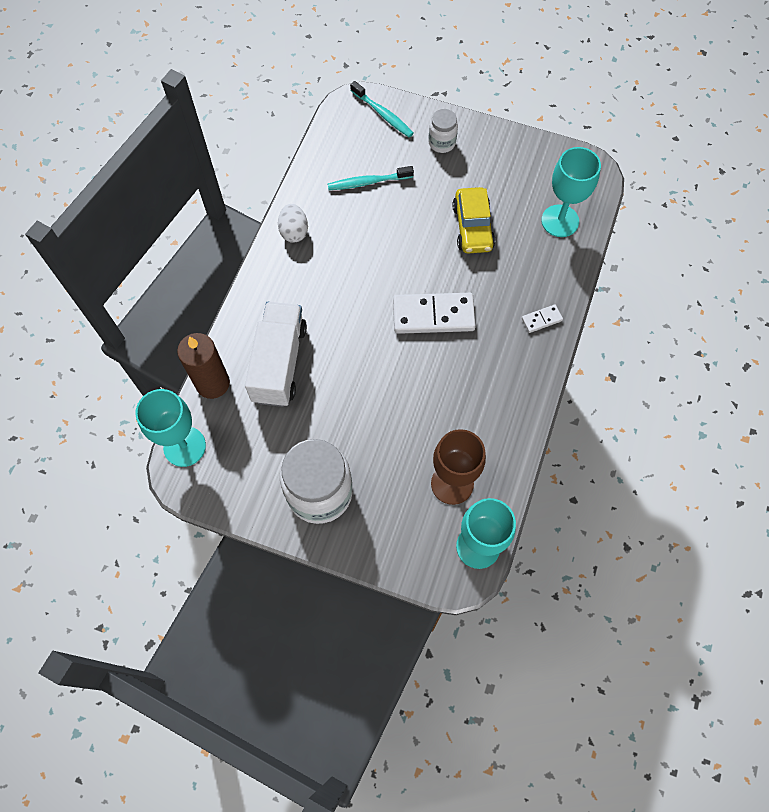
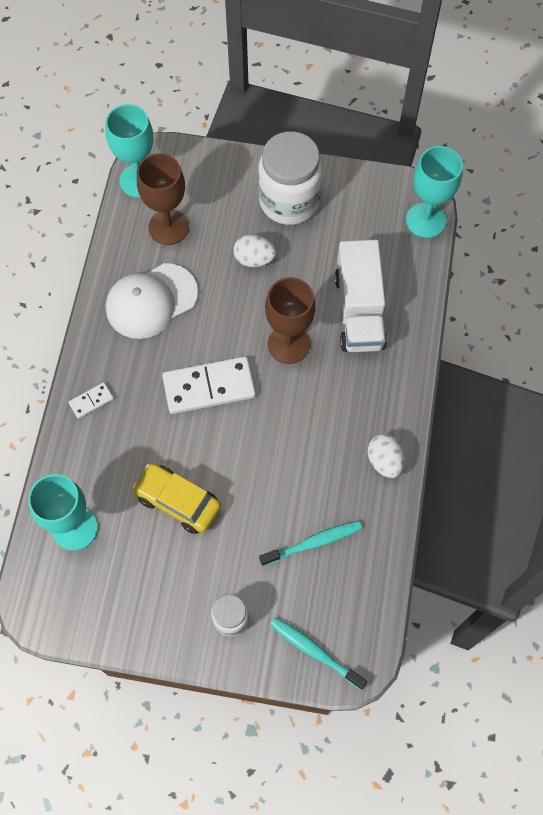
camera: 170 degrees right, 0 degrees up
(212, 383) = (419, 281): brown candle -> none
(353, 342) = (288, 344): none -> brown goblet
(369, 433) = (254, 259): none -> white egg
(472, 227) = (178, 501): yellow car -> yellow car turned 45 degrees counterclockwise
(478, 405) = (151, 301): none -> white cap

